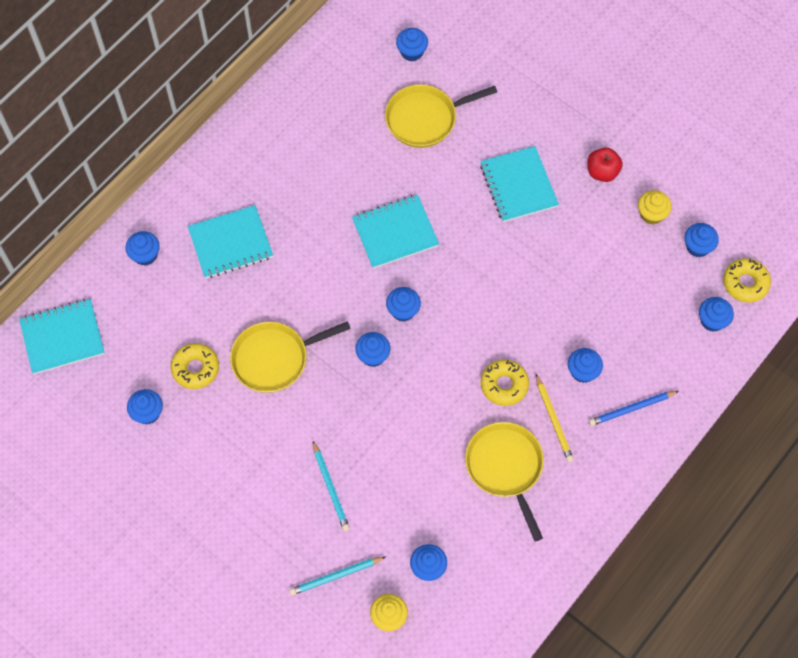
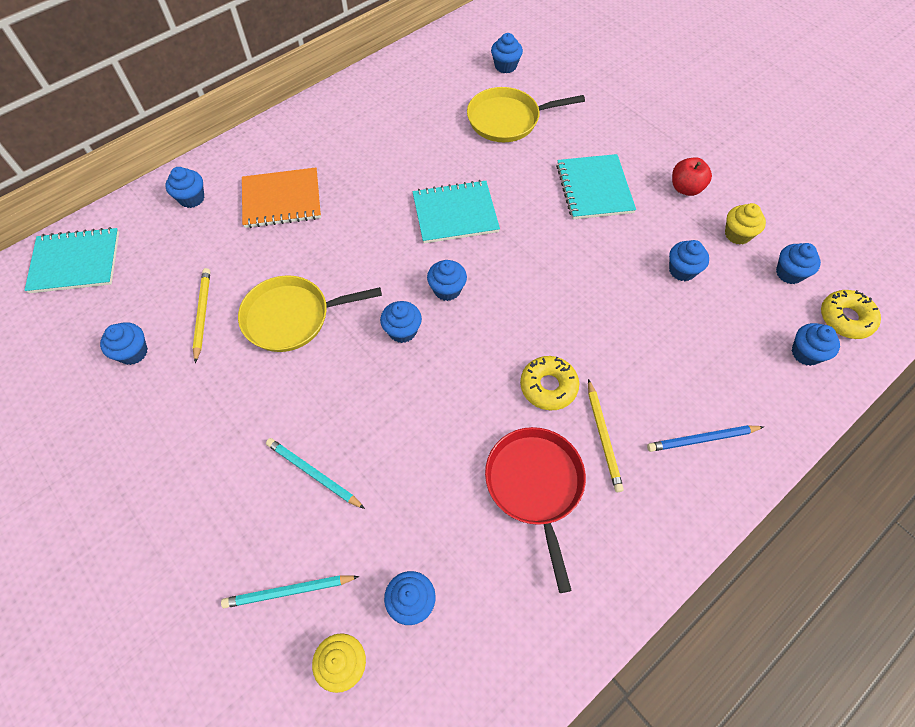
camera: 10 degrees right, 5 degrees down
(195, 368) = (202, 314): yellow donut -> yellow pencil
(230, 243) = (282, 200): turquoise notebook -> orange notebook
(330, 488) = (313, 473): turquoise pencil -> turquoise pencil turned 135 degrees clockwise
(505, 467) = (535, 485): yellow pan -> red pan
(583, 371) = (645, 386): blue cupcake -> blue cupcake (682, 270)

